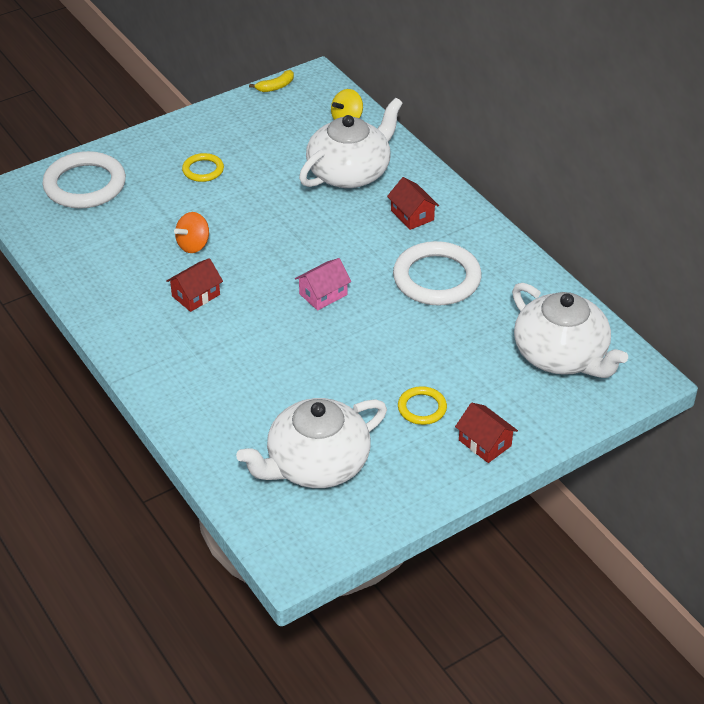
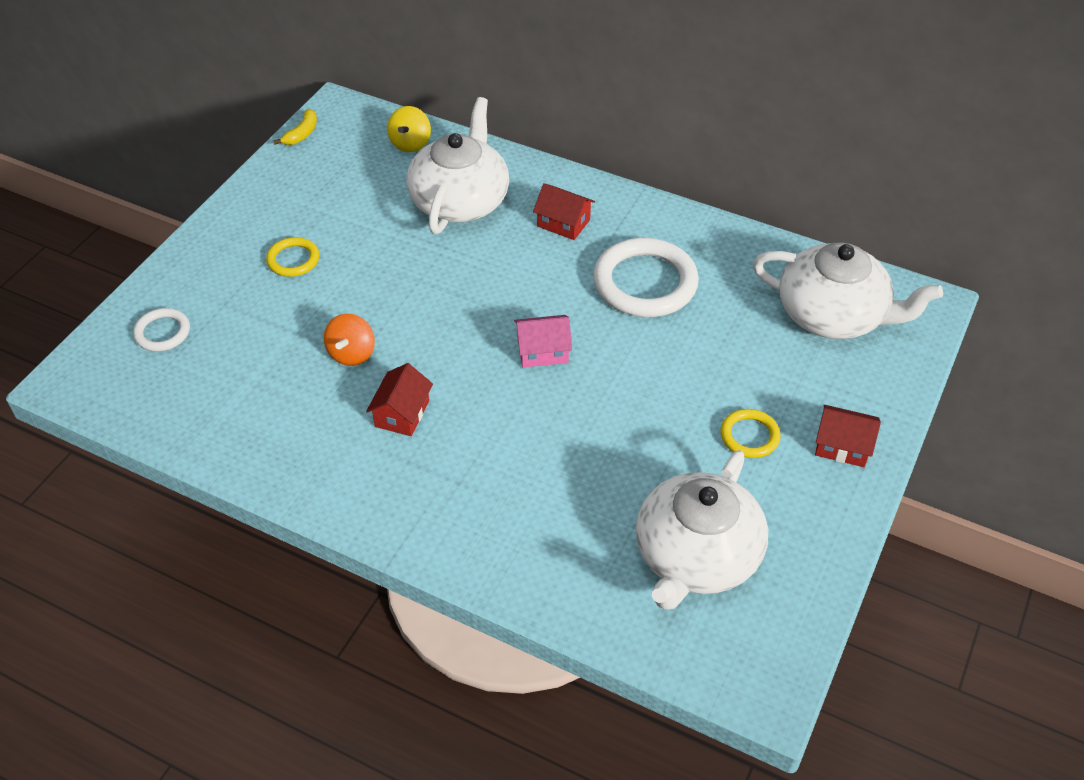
camera: 30 degrees left, 5 degrees up
(85, 185) = (162, 332): white ring -> white ring, size x0.51
(323, 294) = (542, 351): pink house -> pink house turned 60 degrees clockwise

